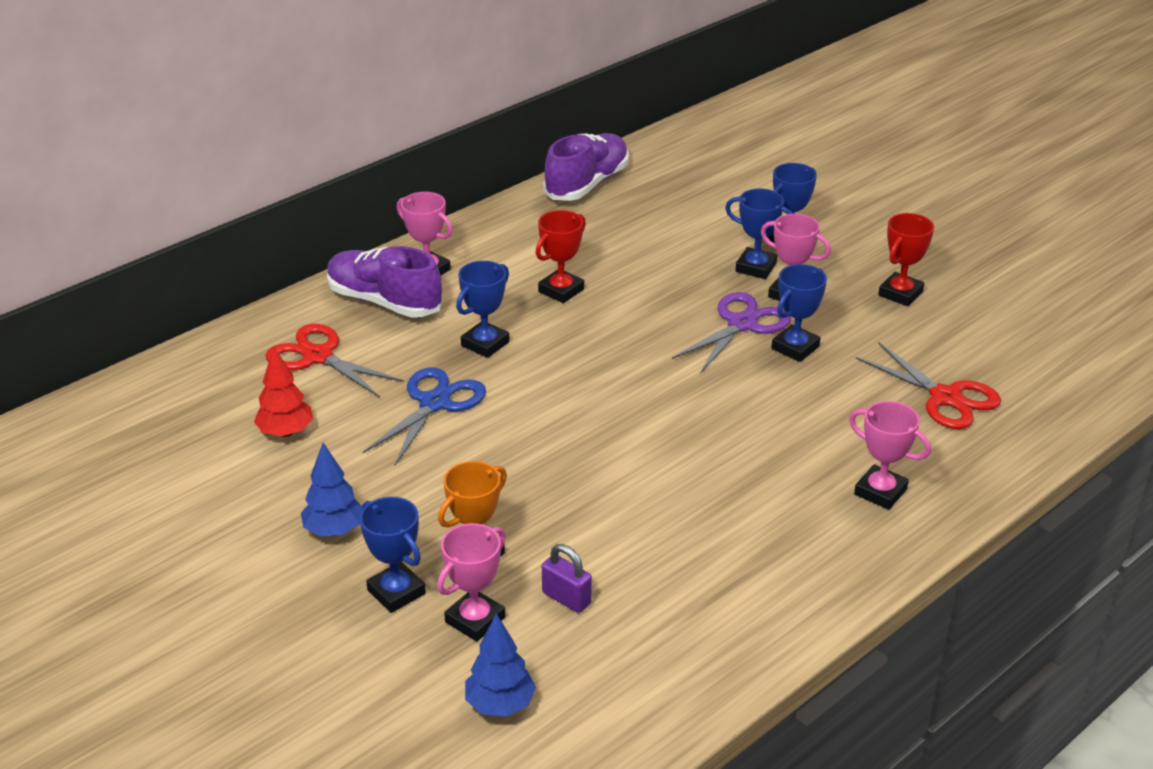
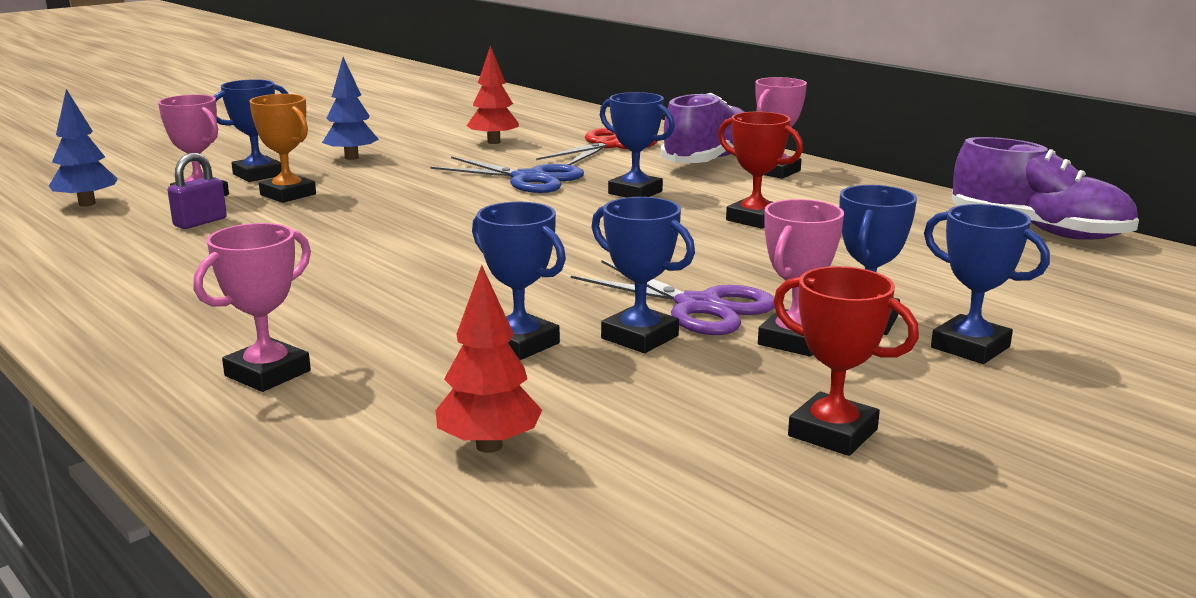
camera: 90 degrees right, 15 degrees down
(814, 393) = (520, 344): none -> blue trophy
(945, 397) = (489, 446): red scissors -> red tree

